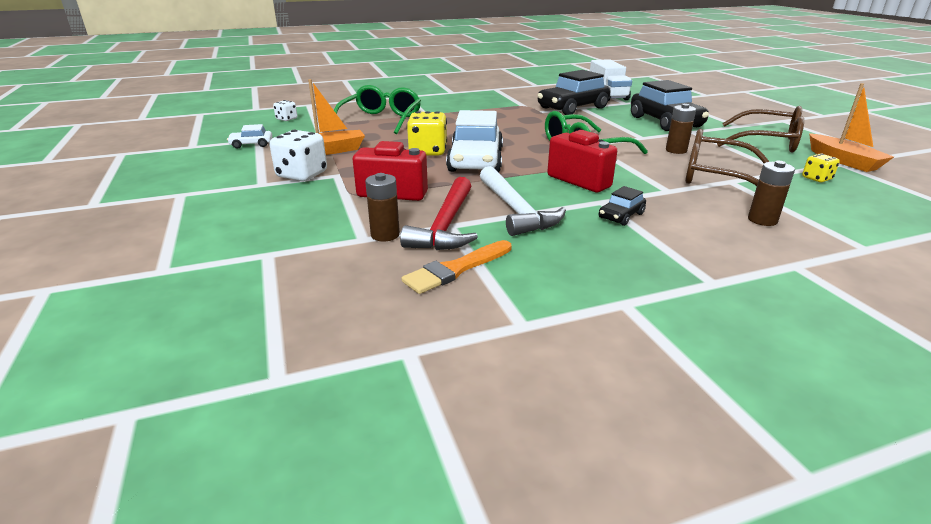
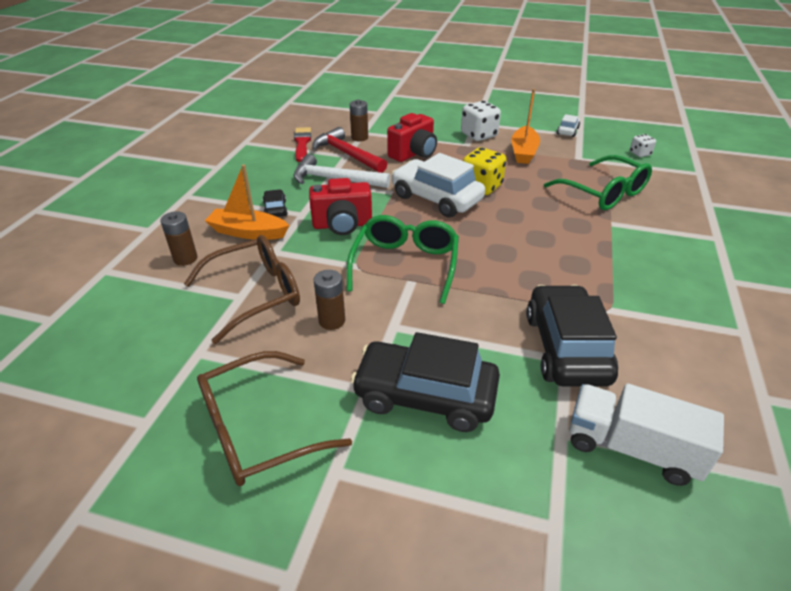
camera: 125 degrees right, 10 degrees up
(456, 269) = (302, 143): orange brush -> red brush
(816, 178) = (163, 357): yellow dice -> none
(843, 161) = (142, 436): orange boat -> orange boat (248, 232)

